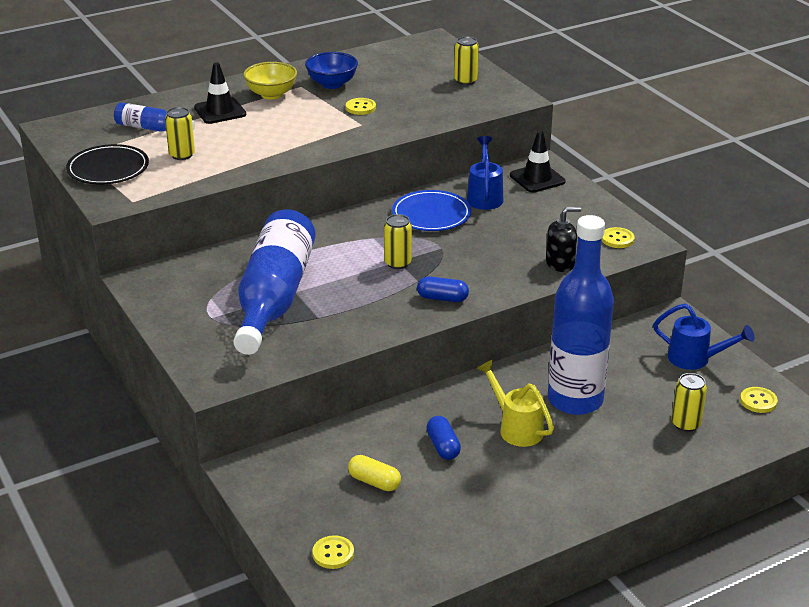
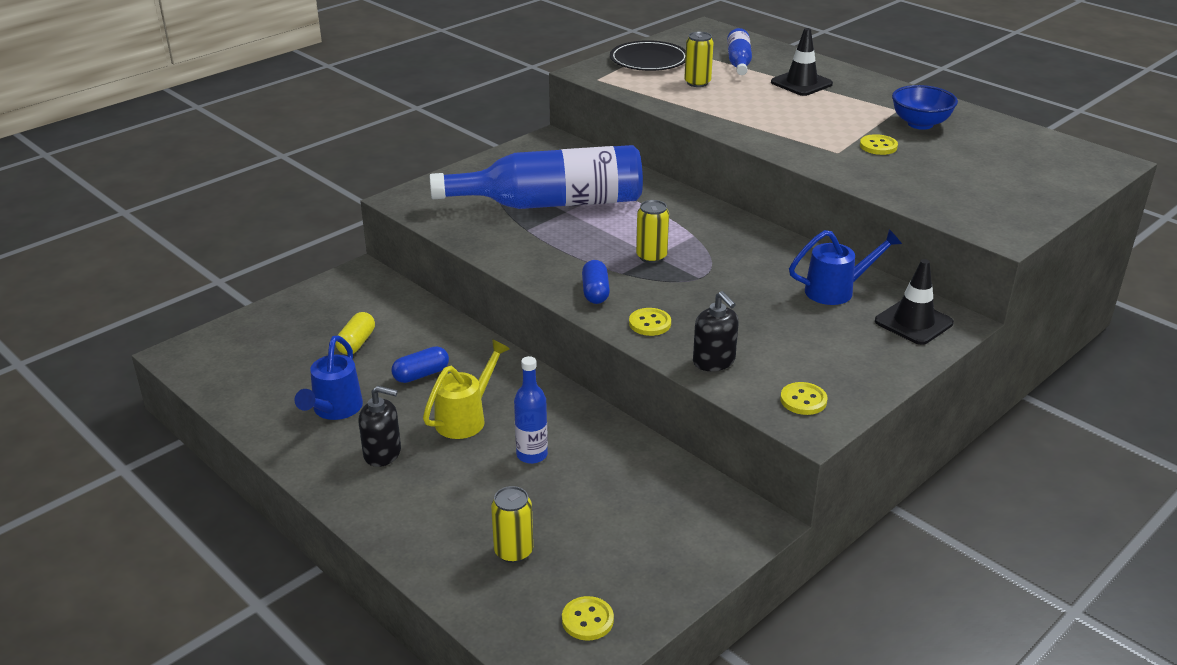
camera: 75 degrees right, 0 degrees up
(271, 94) = (862, 99): yellow bowl -> none
(333, 553) = (252, 337): yellow button -> yellow button (650, 323)
(431, 214) = (768, 262): blue plate -> none
(465, 81) = (1016, 196): yellow can -> none
(552, 479) = (382, 453): none -> black soap dispenser
(575, 400) = (532, 455): blue bottle -> blue bottle, size x0.46
(695, 359) = (661, 551): blue watering can -> blue watering can (334, 410)

